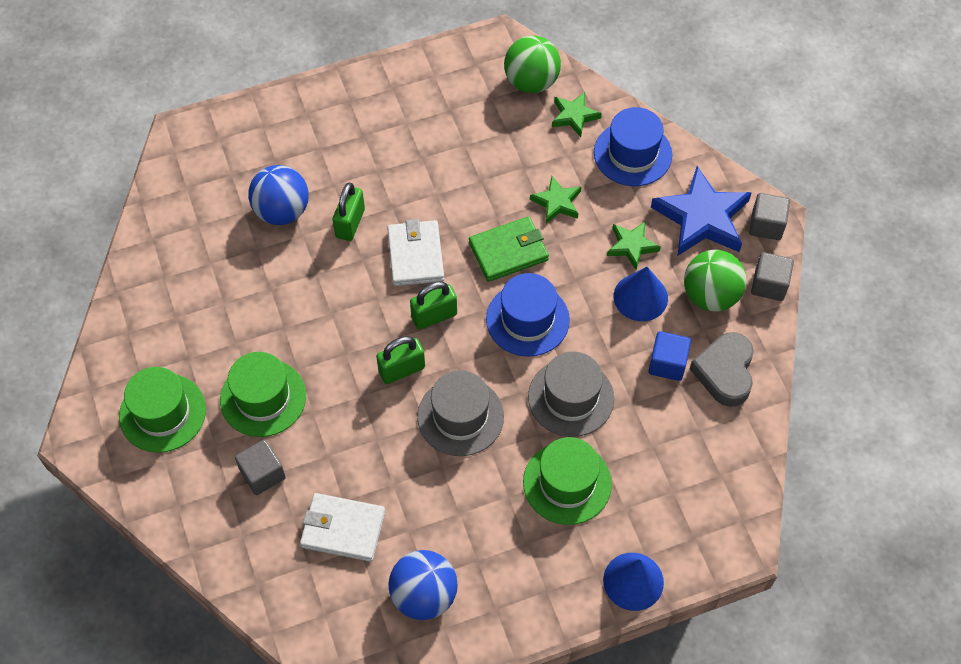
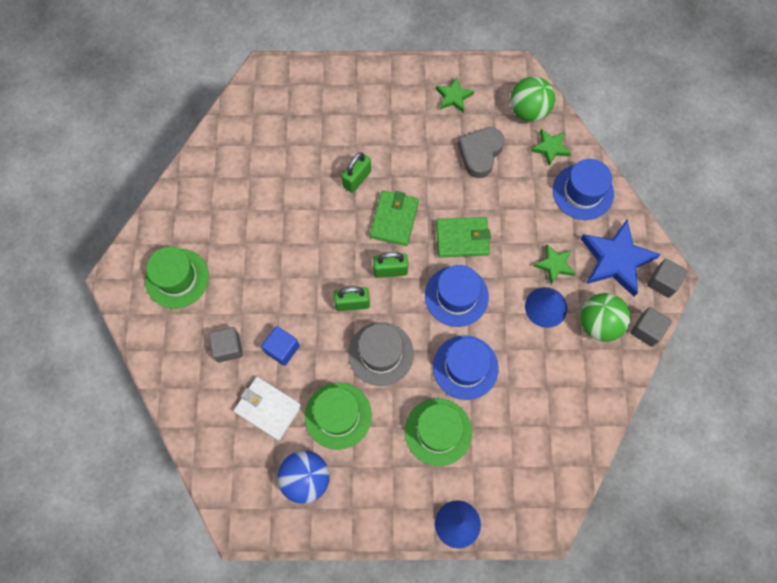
camera: 20 degrees right, 10 degrees up
(263, 398) = (249, 291): green hat -> green hat (338, 415)
(282, 211) = (312, 154): blue ball -> none
(416, 255) = (394, 219): white wallet -> green wallet
(557, 202) = (512, 212): green star -> green star (453, 97)
(571, 397) = (465, 367): grey hat -> blue hat
(667, 363) = (546, 366): blue cube -> blue cube (282, 349)
(725, 372) = (586, 387): grey heart -> grey heart (480, 154)

